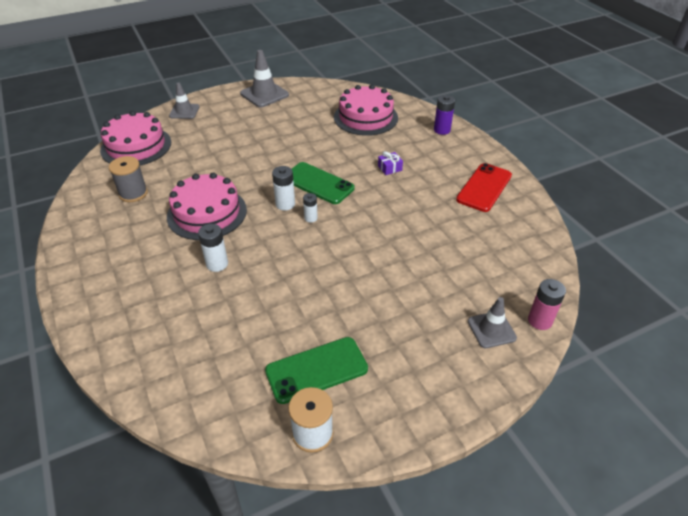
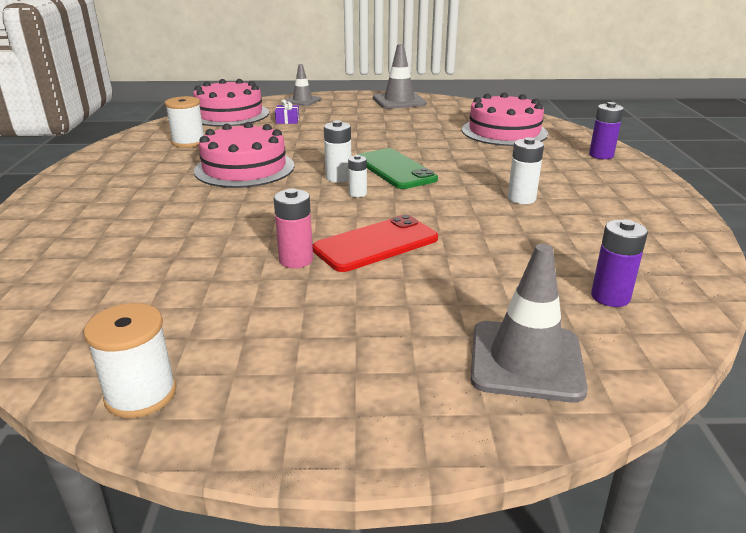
camera: 25 degrees right, 15 degrees down
(133, 193) = (188, 142): grey spool -> white spool
(217, 264) = (210, 207): white battery -> white battery (521, 198)
(316, 370) = (219, 329): green phone -> none
(389, 168) = (500, 173): purple gift -> purple gift (287, 121)
(484, 187) = (627, 212): red phone -> red phone (376, 244)
(491, 329) = (526, 361): grey traffic cone -> grey traffic cone, size x1.53
(508, 266) = (610, 297): none -> purple battery
(540, 320) = (625, 374): pink battery -> pink battery (296, 260)

